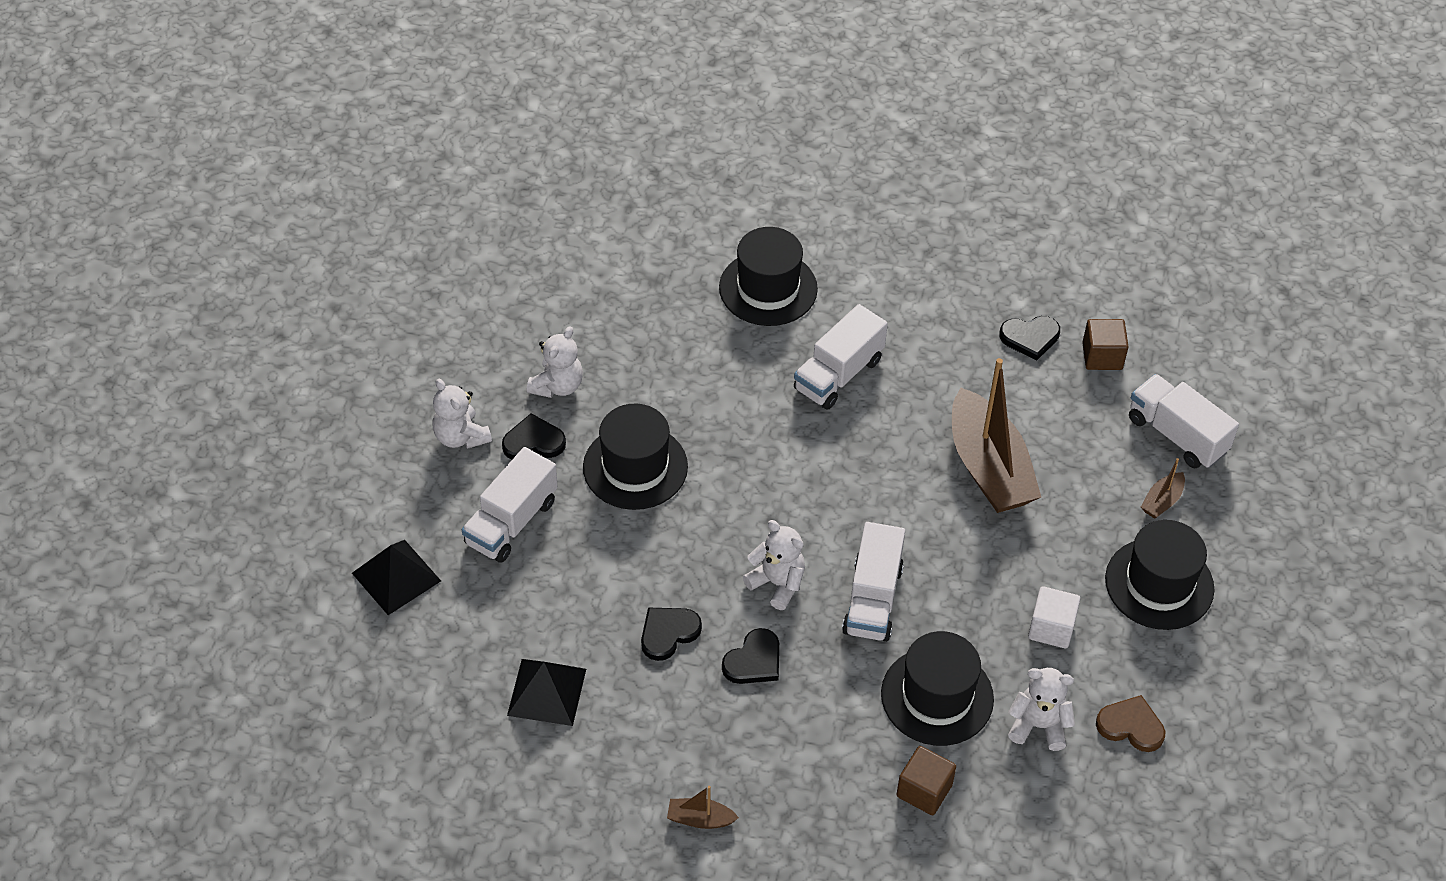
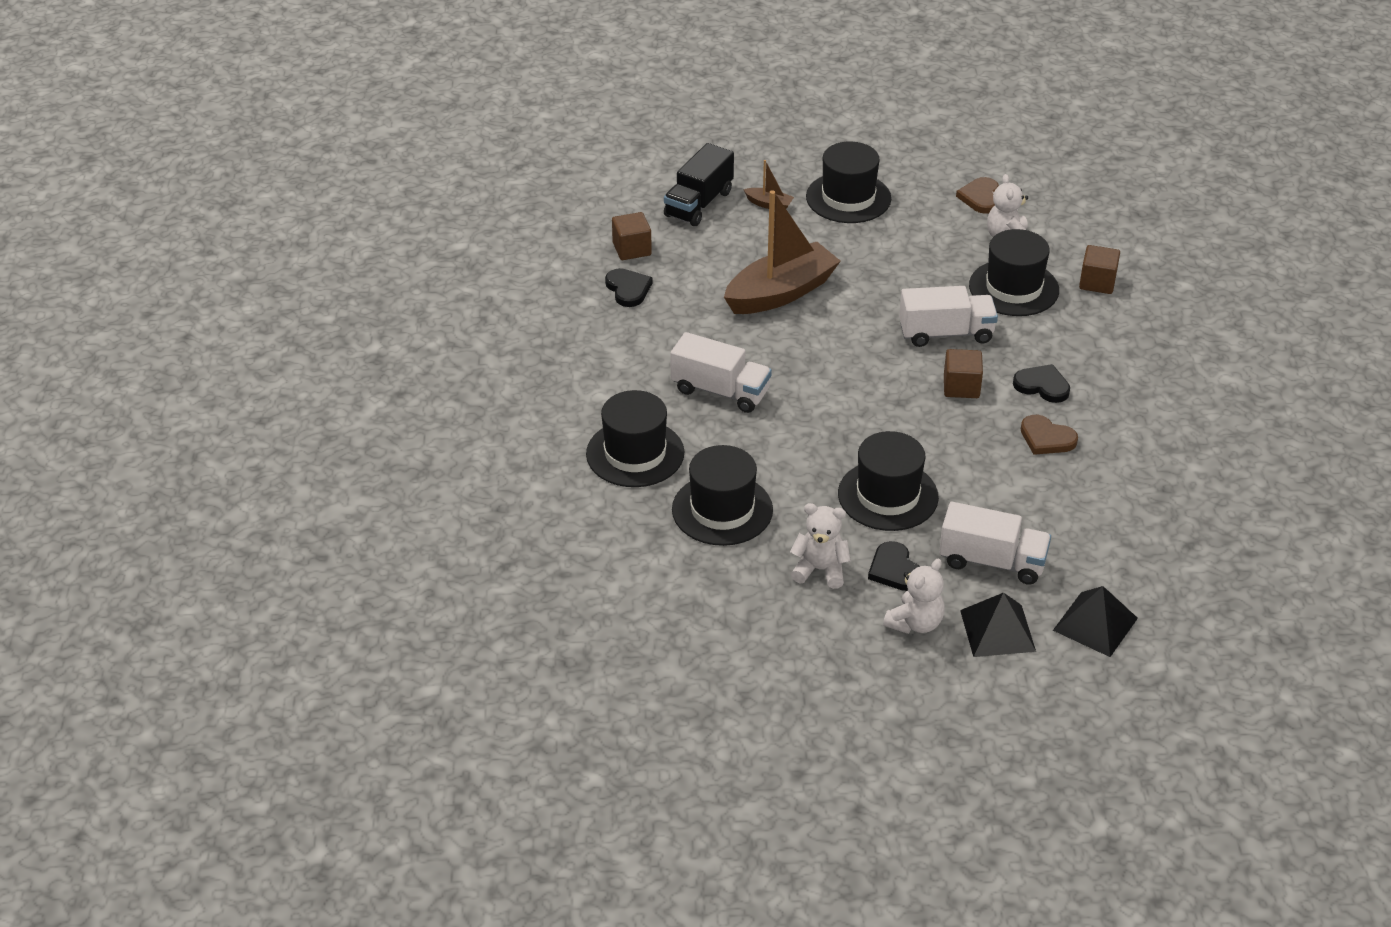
camera: 105 degrees left, 10 degrees down
(546, 692) = (1147, 496): black pyramid -> black pyramid (998, 630)
(666, 334) = (722, 510): none -> black hat
(668, 633) = (1046, 438): black heart -> brown heart
(700, 819) = (1198, 387): brown boat -> none
(777, 583) = (961, 387): white teddy bear -> brown cube
(1051, 628) = (919, 242): white cube -> none
(1177, 435) = (699, 204): white truck -> black truck

